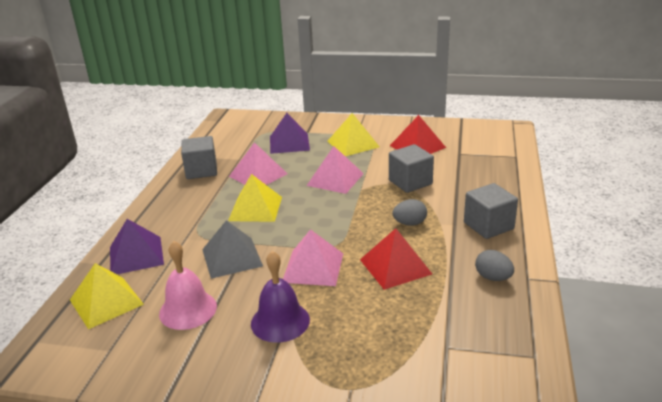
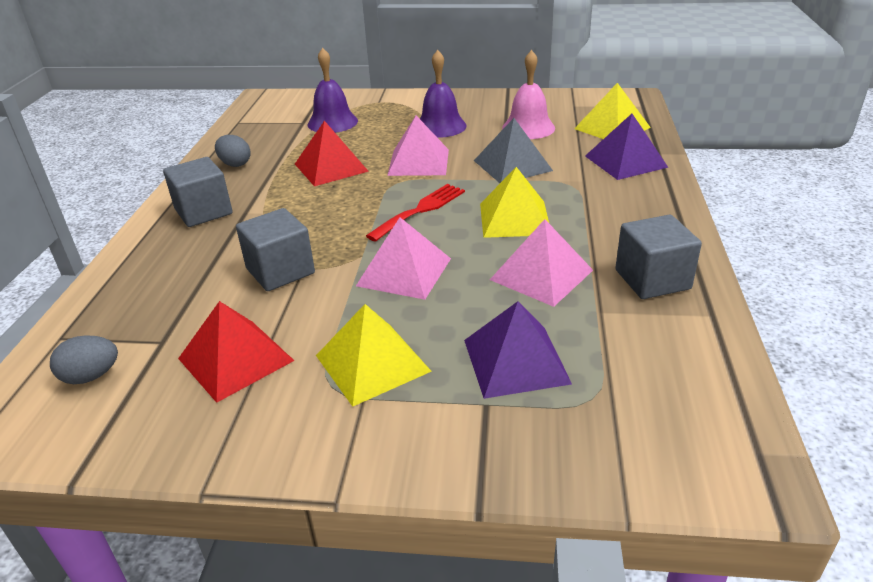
camera: 175 degrees right, 5 degrees up
(319, 218) = (420, 210): none -> red fork
(407, 342) = (332, 122): none -> purple bell
(409, 223) = (302, 210): grey egg -> grey egg (91, 376)

